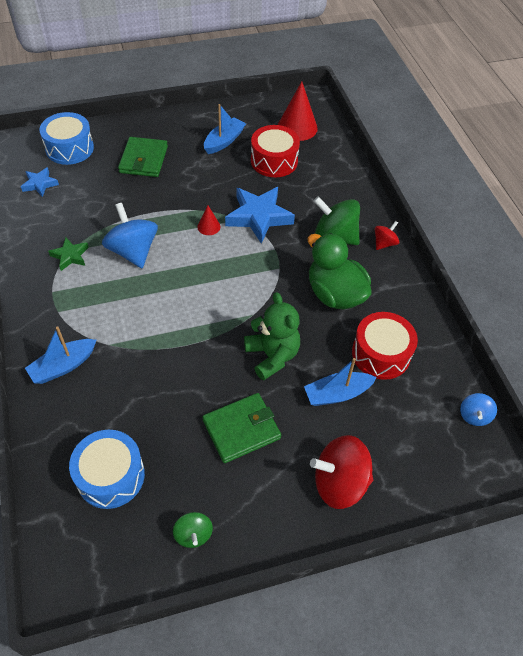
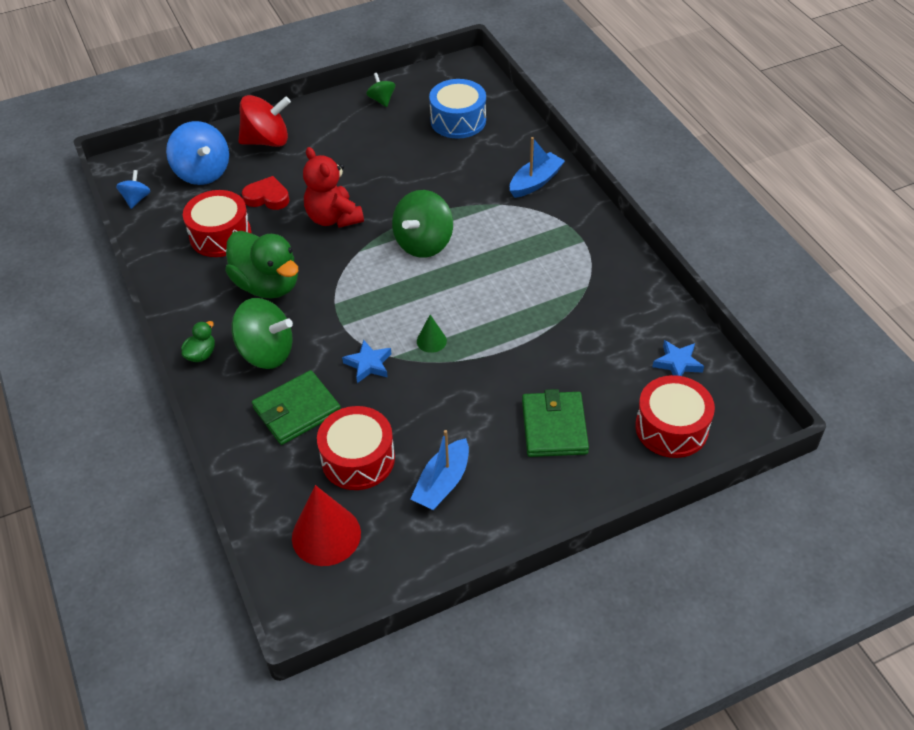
camera: 175 degrees right, 5 degrees down
(69, 148) = (671, 428): blue drum -> red drum
(70, 256) = (585, 279): green star -> none
(133, 251) = (514, 296): blue spinning top -> blue spinning top (203, 172)
(193, 313) = (424, 243): none -> green spinning top
(208, 226) = (431, 341): red cone -> green cone
(241, 429) = (355, 161): green wallet -> green wallet (297, 410)
(258, 217) = (368, 364): blue star -> blue star, size x0.54
(272, 356) = (333, 218): green teddy bear -> red teddy bear
(337, 394) = (267, 197): blue boat -> red heart
(384, 243) = (201, 354): red spinning top -> green duck

